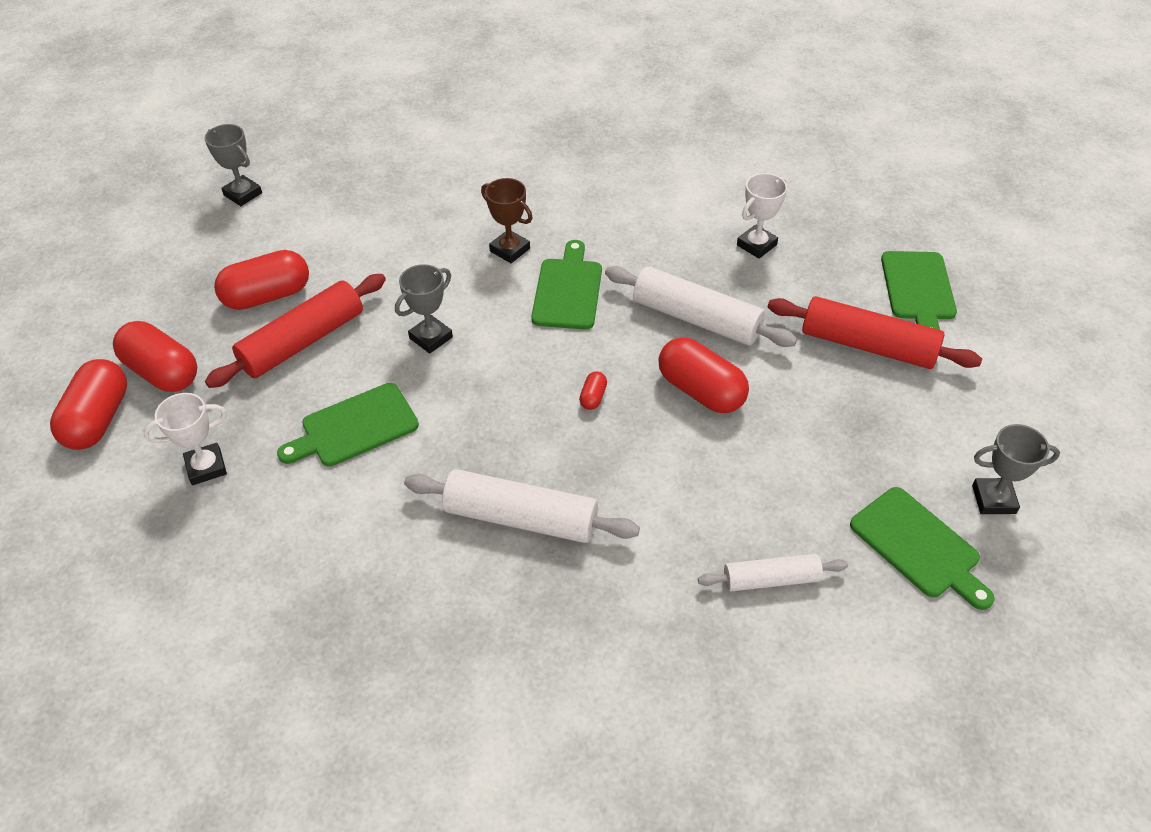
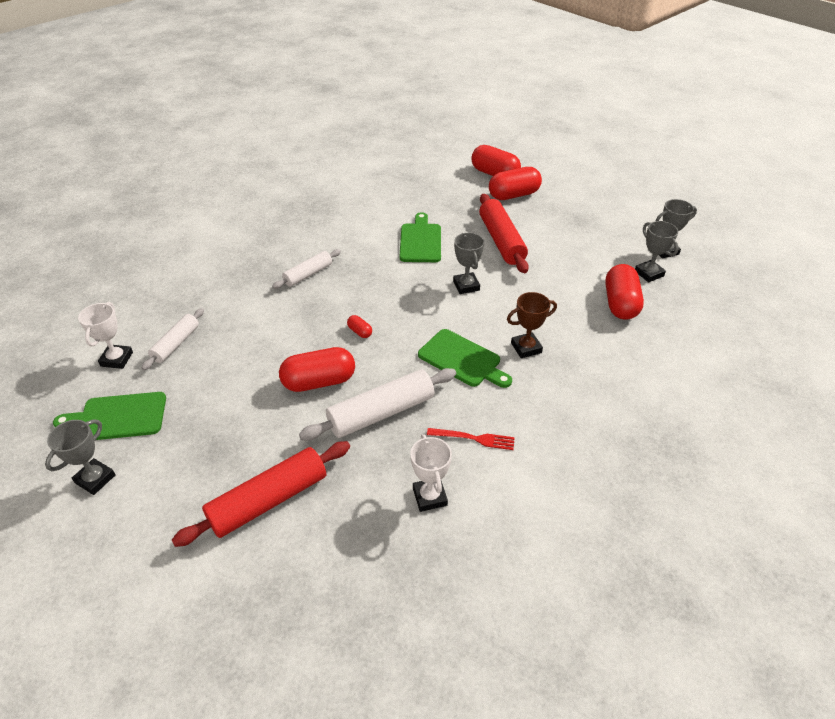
camera: 120 degrees right, 5 degrees down
(206, 467) = (435, 195): white trophy -> white trophy (117, 359)
(267, 296) = (551, 238): red capsule -> red capsule (620, 303)
(302, 196) = (649, 273): none -> grey trophy
(521, 518) = (308, 274): white rolling pin -> white rolling pin, size x0.60
(667, 242) = (475, 438): none -> red fork
(918, 289) = (287, 585): green cutting board -> none

